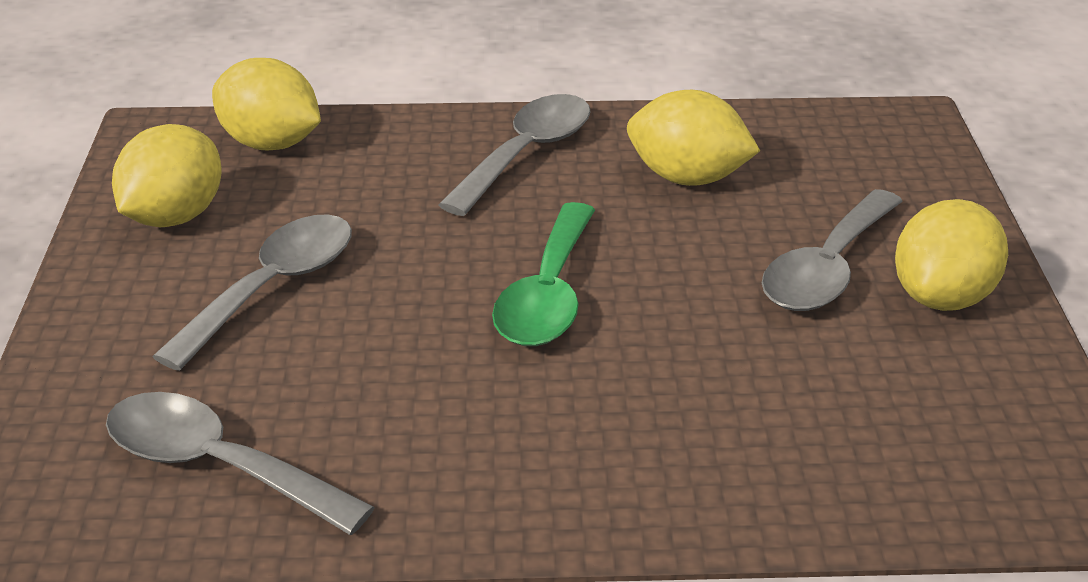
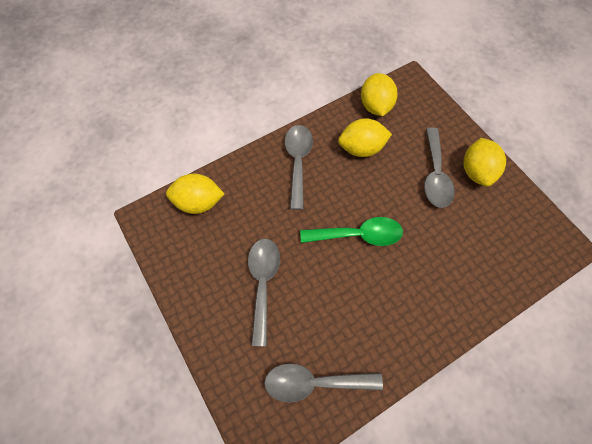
camera: 30 degrees left, 30 degrees up
(174, 217) = (195, 264): yellow lemon -> yellow lemon (375, 106)
(548, 294) = (358, 235): green spoon -> green spoon turned 75 degrees counterclockwise

